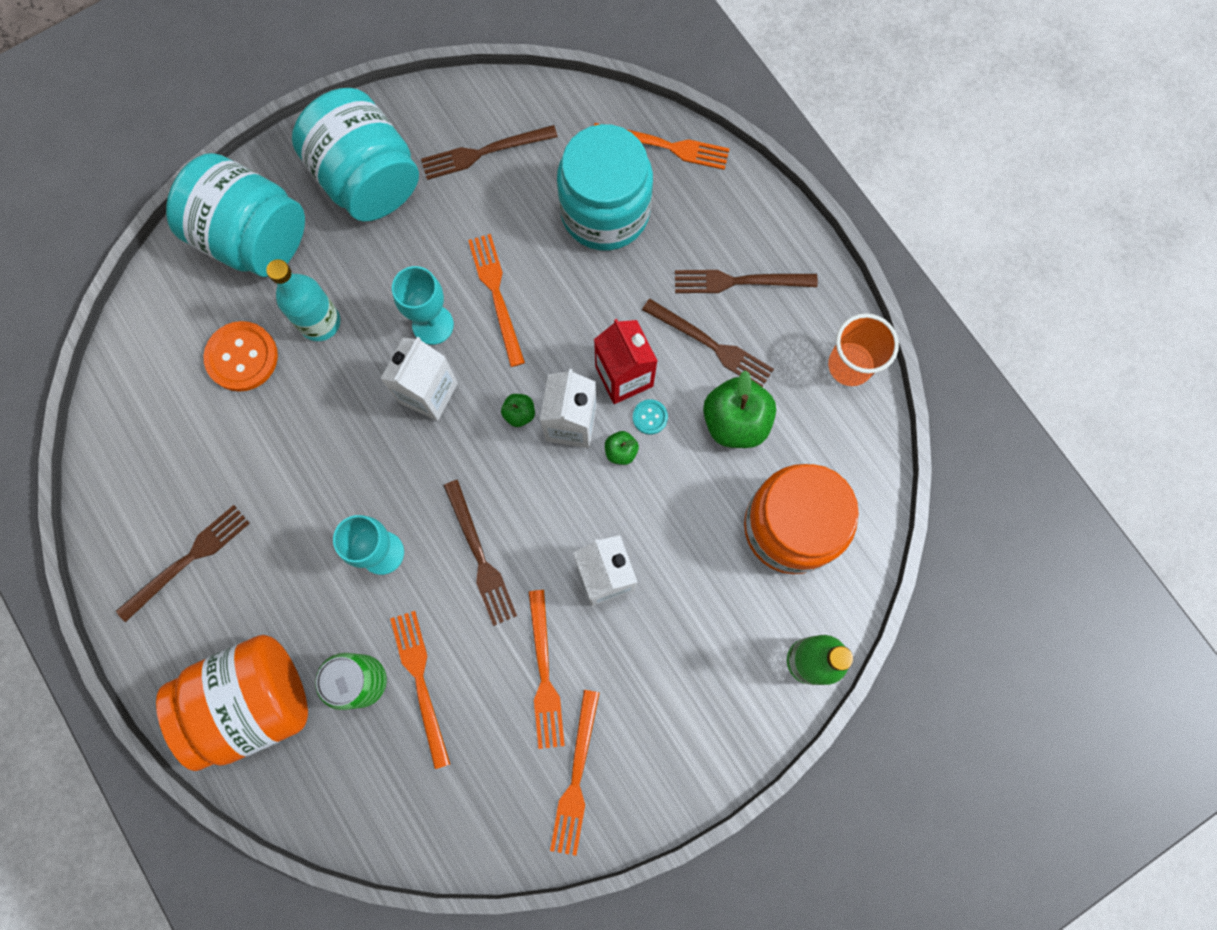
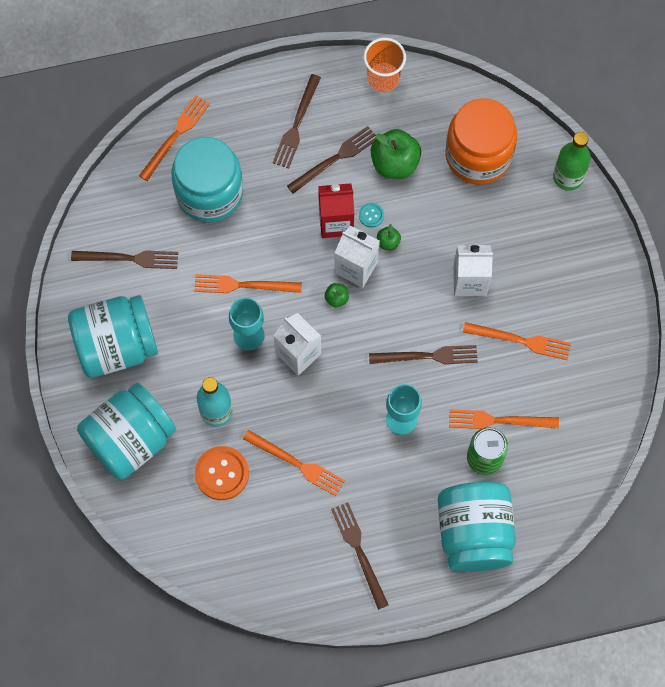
camera: 70 degrees left, 5 degrees down
(254, 702) = (474, 533): orange jar -> turquoise jar
(484, 152) = (129, 258): brown fork -> brown fork turned 90 degrees counterclockwise
(576, 777) = (593, 343): orange fork -> orange fork (297, 464)

